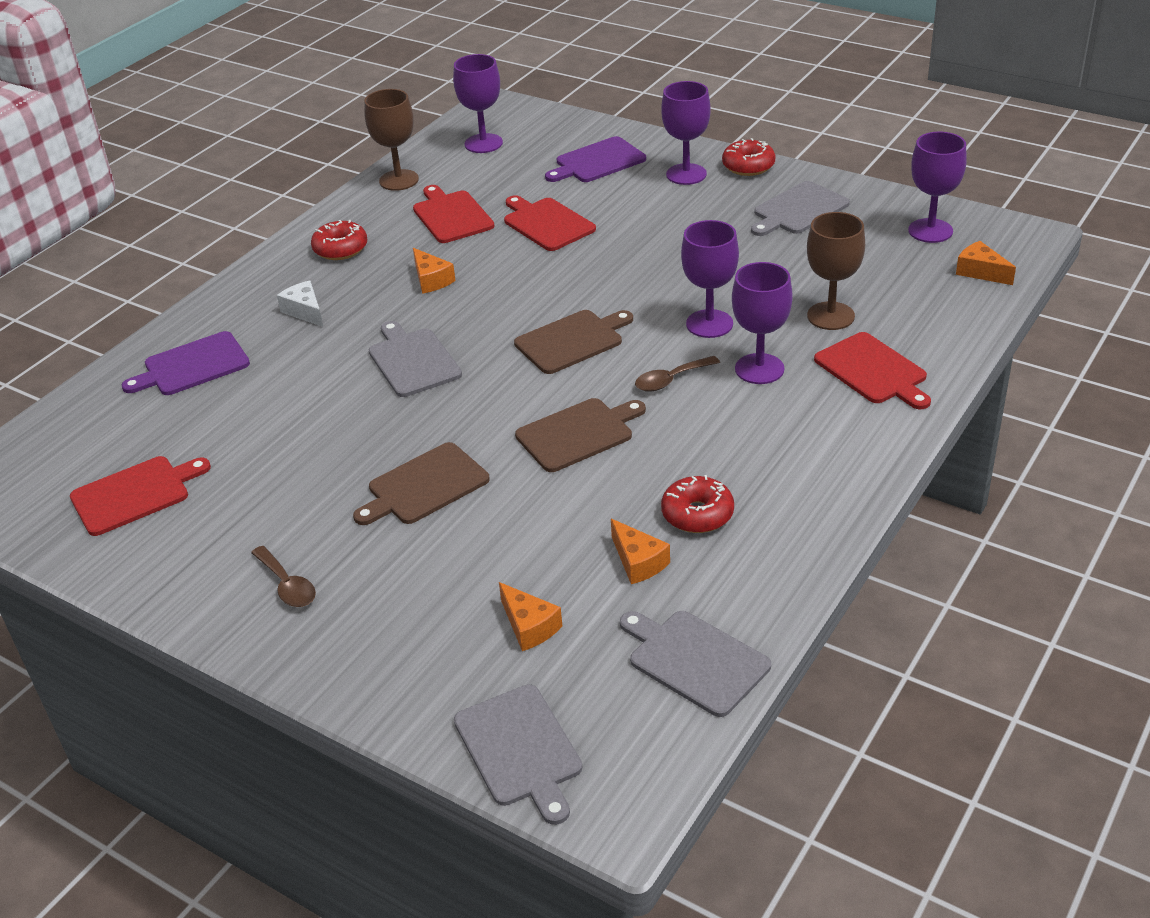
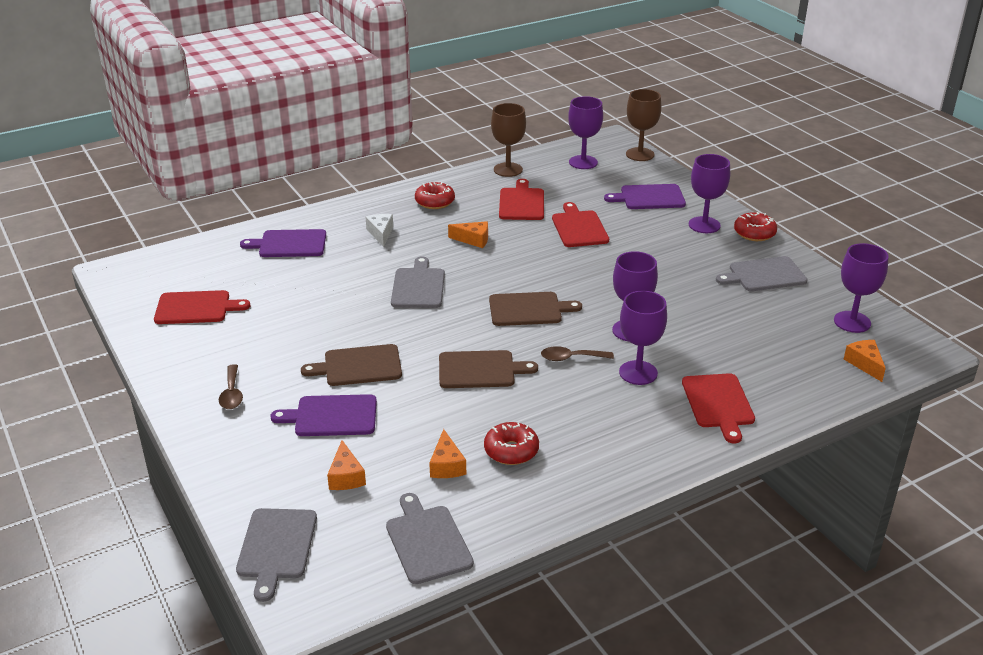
camera: 25 degrees right, 5 degrees down
(431, 280) = (473, 240): orange cheese -> orange cheese turned 75 degrees counterclockwise
(445, 561) = (332, 416): none -> purple cutting board
(830, 316) = (721, 355): brown goblet -> brown goblet (640, 154)

